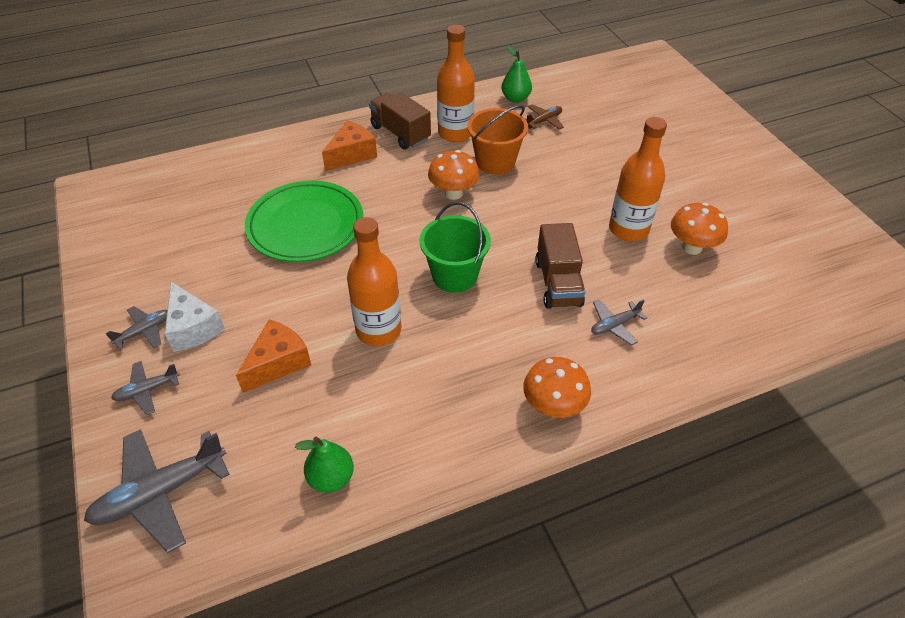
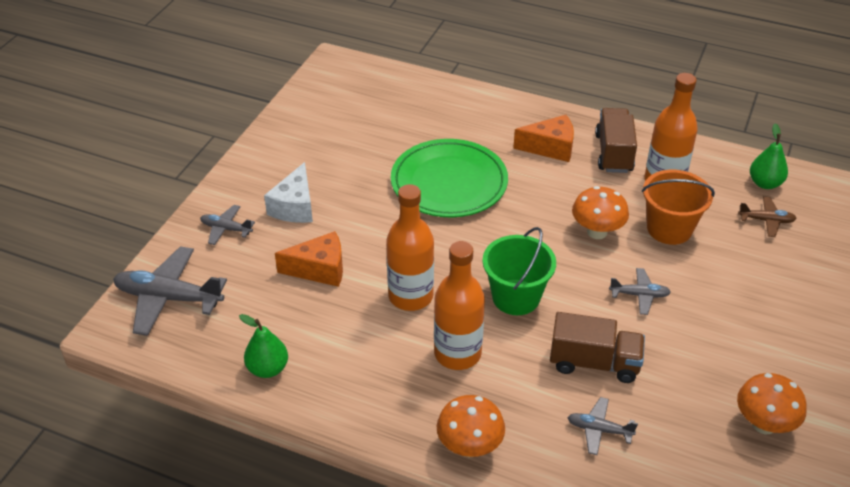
camera: 45 degrees right, 5 degrees down
(144, 331) = (264, 188): grey plane -> grey plane (639, 295)
(558, 283) = (594, 363): brown truck -> brown truck turned 120 degrees counterclockwise
(628, 229) = (720, 366): orange bottle -> orange bottle (457, 353)

